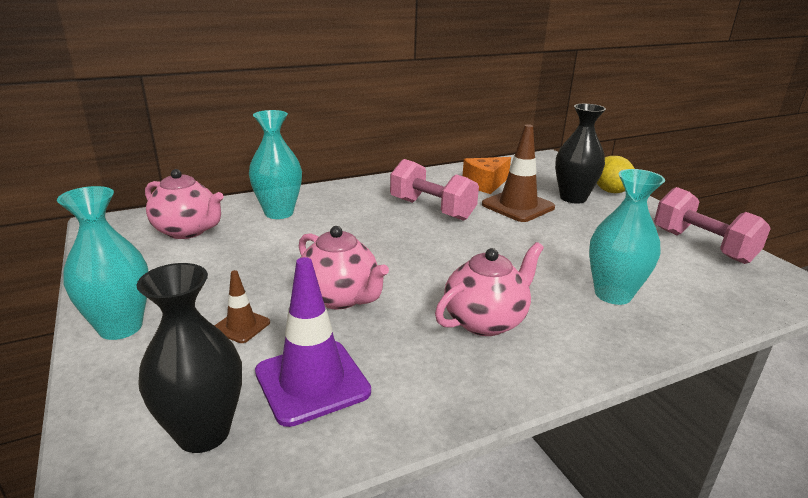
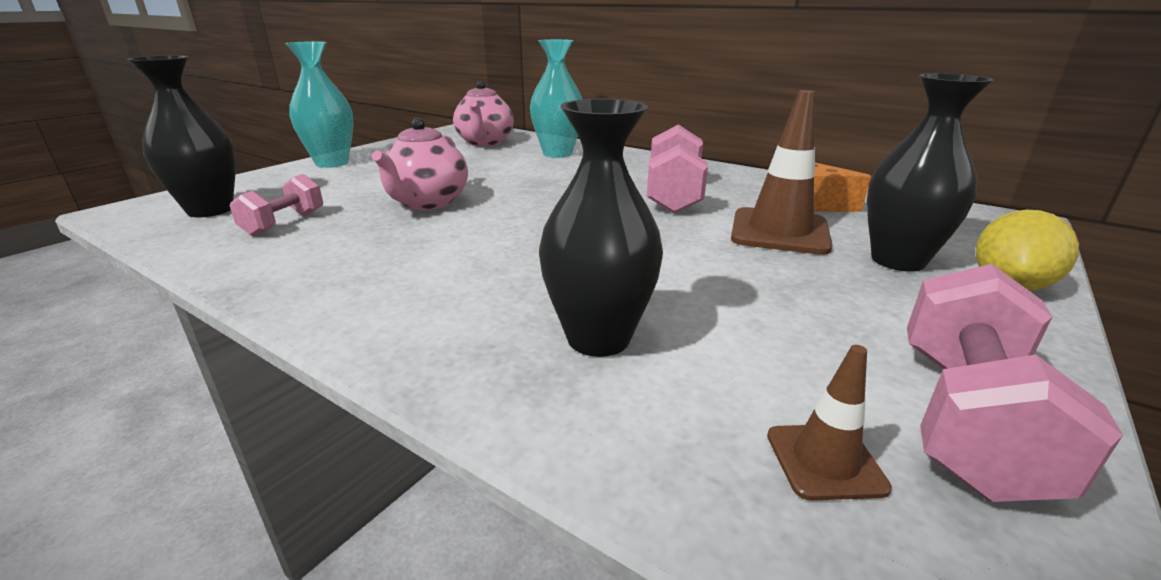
camera: 60 degrees right, 0 degrees up
(241, 326) = (355, 187): brown traffic cone -> brown traffic cone (825, 461)
(312, 382) = (284, 223): purple traffic cone -> pink dumbbell
(486, 321) = (438, 267): pink teapot -> none
(613, 294) = (598, 338): turquoise vase -> black vase

